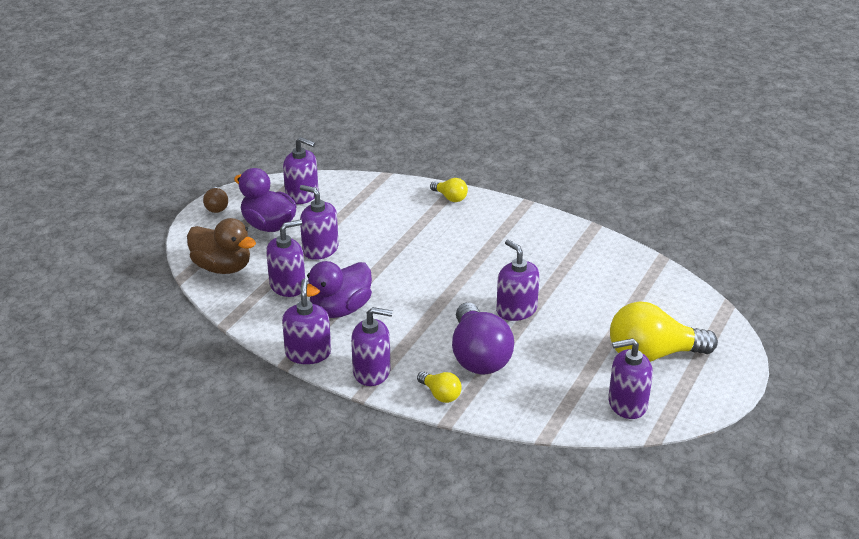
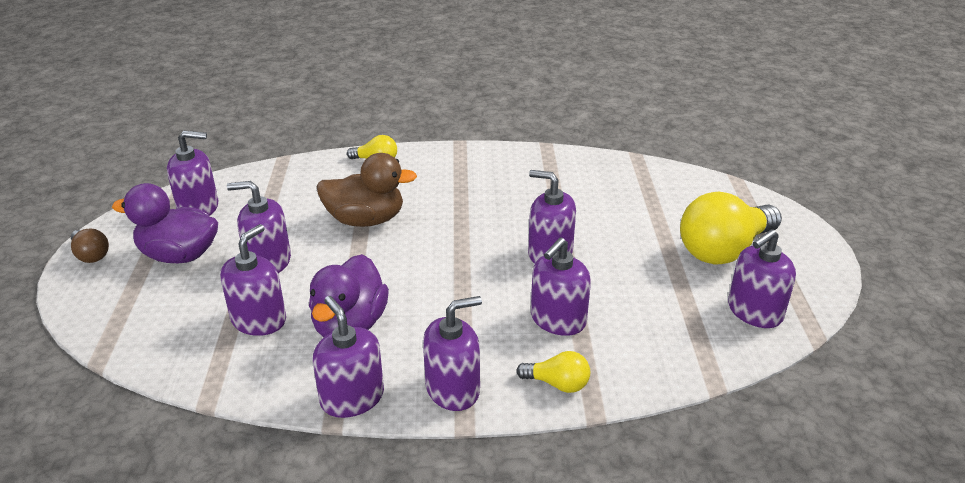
camera: 30 degrees left, 0 degrees up
(222, 267) = (151, 327): brown duck -> brown duck (366, 220)
(478, 356) = (558, 320): purple light bulb -> purple soap dispenser

